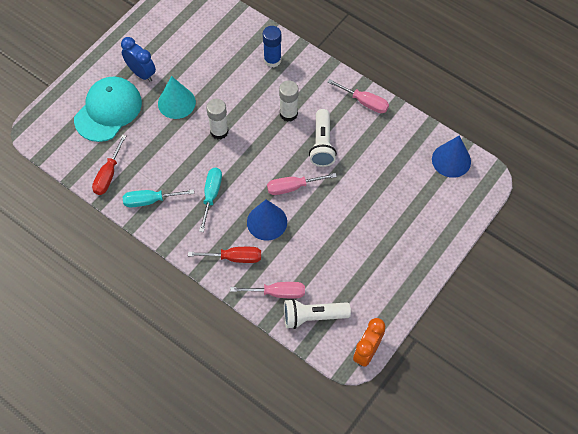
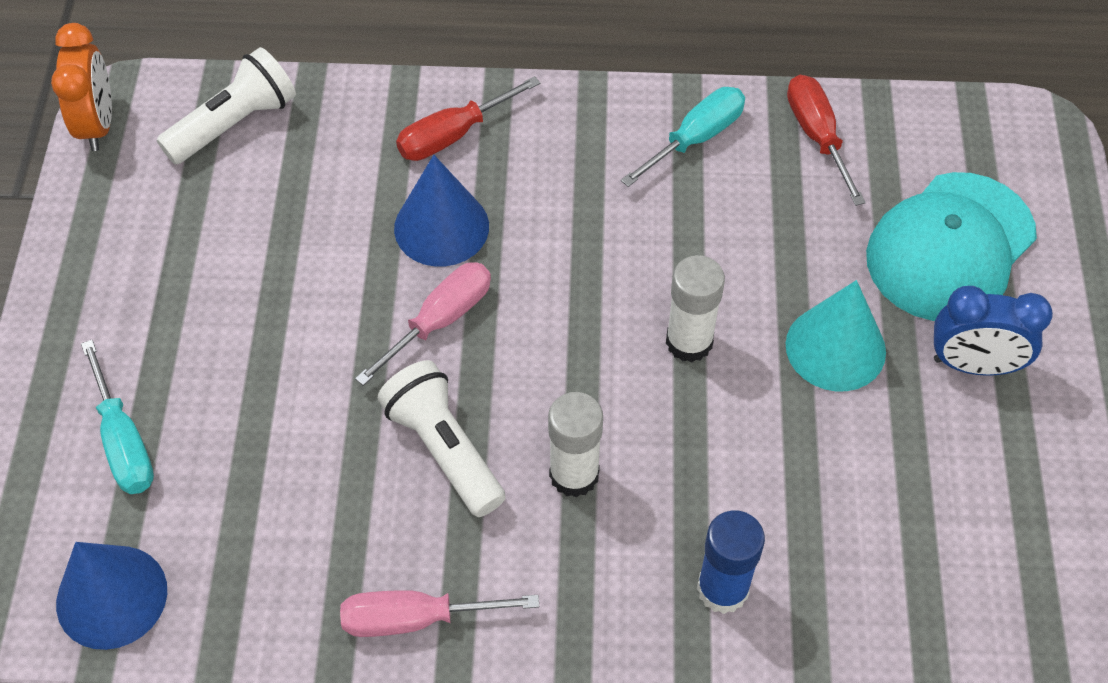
camera: 145 degrees right, 5 degrees down
(108, 110) = (950, 247): turquoise cap -> turquoise cap turned 45 degrees clockwise
(211, 195) = (590, 211): turquoise screwdriver -> turquoise screwdriver (123, 441)
(277, 293) = (328, 124): pink screwdriver -> none

